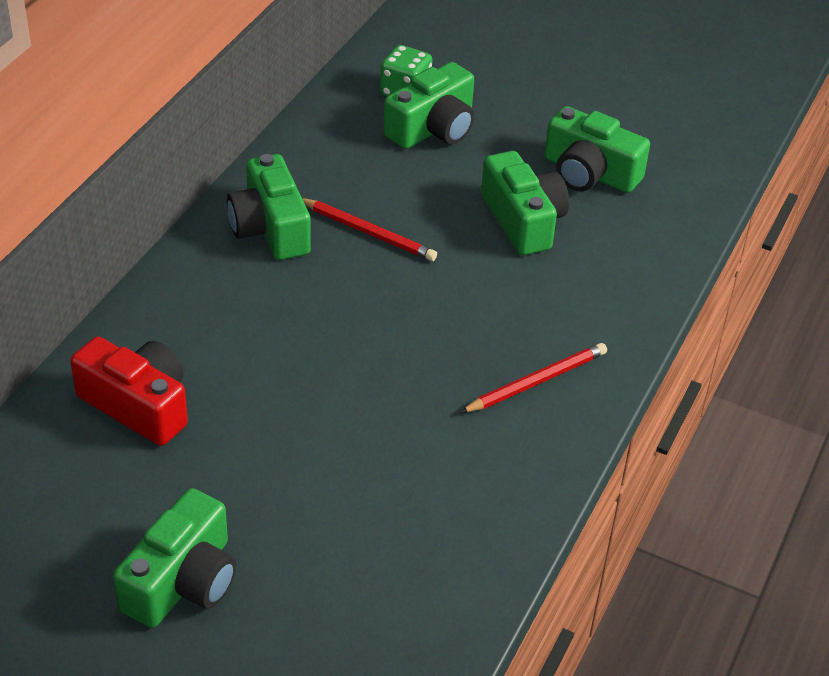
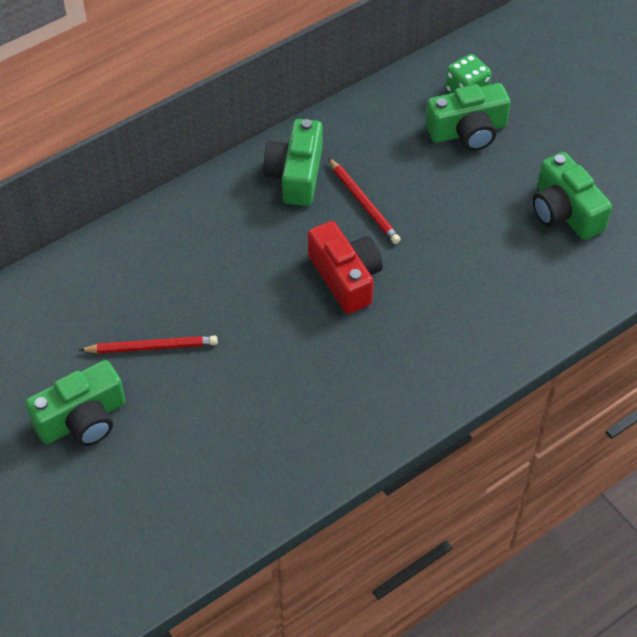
camera: 30 degrees right, 10 degrees up
(138, 405) = (127, 281): red camera -> red camera (345, 277)
(523, 220) = (485, 234): green camera -> none
(536, 381) = (408, 369): red pencil -> red pencil (152, 347)

